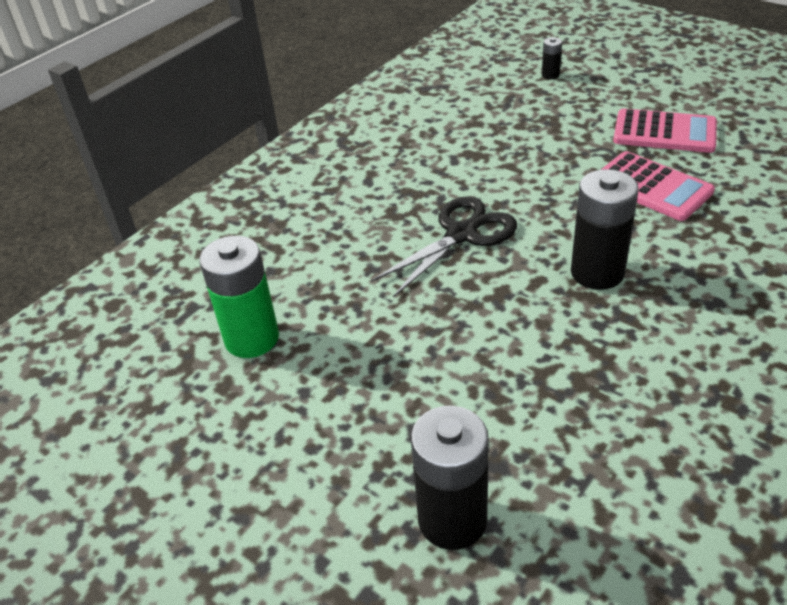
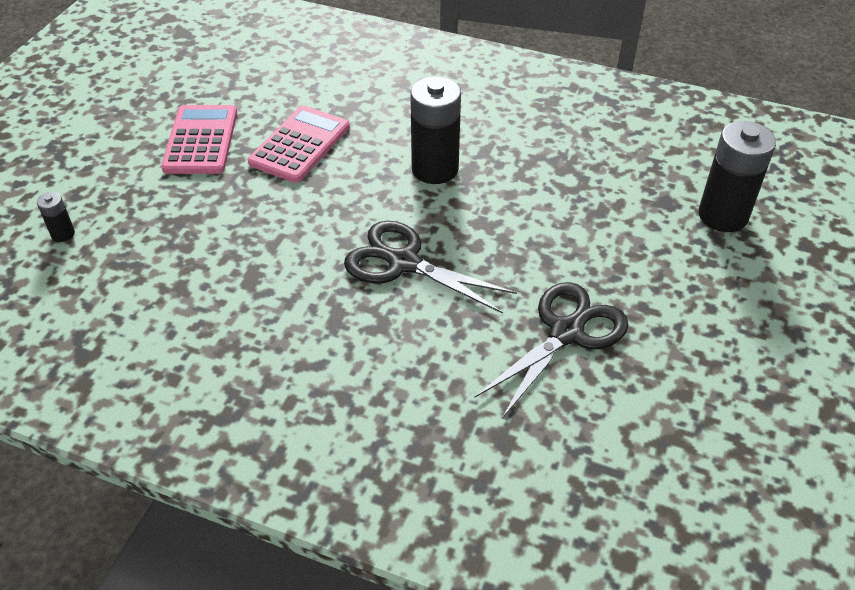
camera: 110 degrees left, 5 degrees up
(252, 338) = (615, 392): green battery -> none
(332, 323) = (566, 333): none -> black scissors

